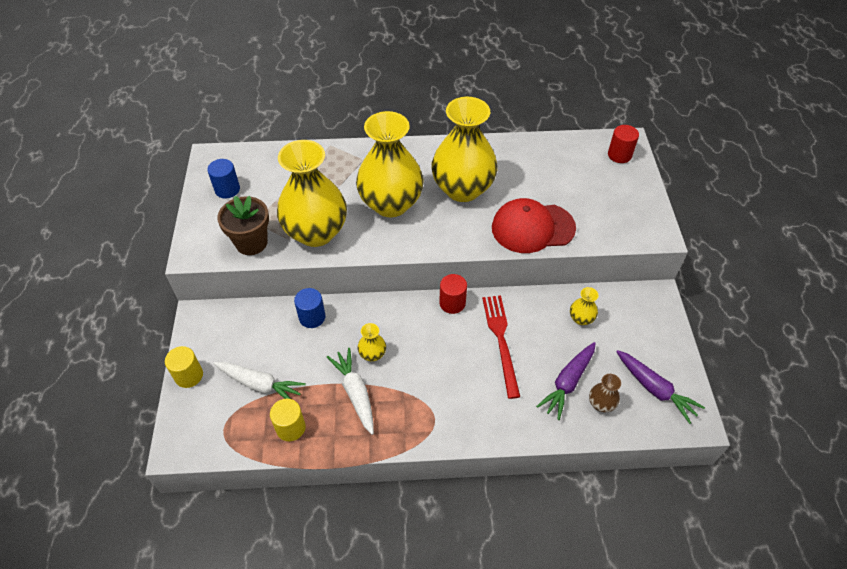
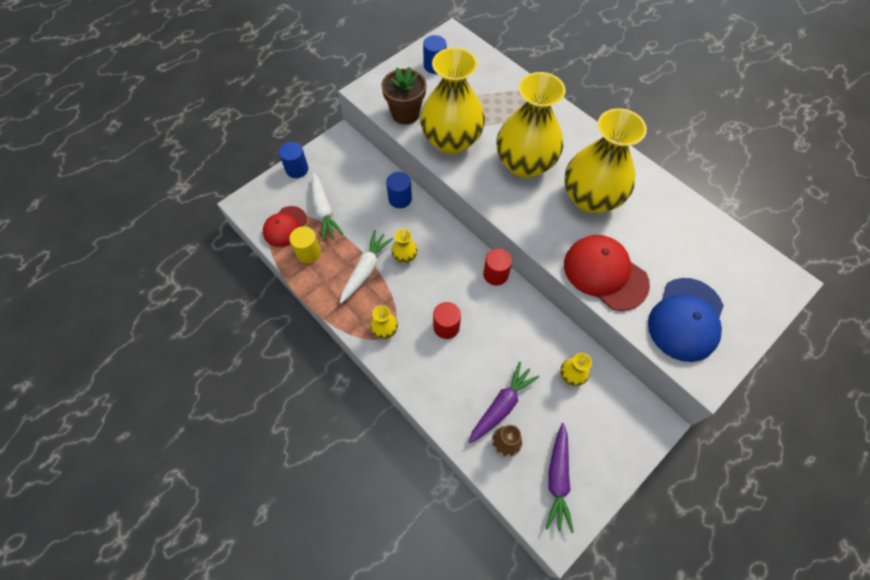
camera: 50 degrees right, 10 degrees up
(189, 375) = (297, 169): yellow cylinder -> blue cylinder
(241, 429) = (285, 226): none -> red cap
(428, 419) = (385, 330): none -> yellow vase
(501, 341) = (494, 331): red fork -> none
(568, 383) = (501, 405): purple carrot -> purple carrot turned 135 degrees clockwise
(608, 212) = (686, 319): none -> blue cap
(619, 155) = (764, 285): red cylinder -> red cylinder (446, 327)

